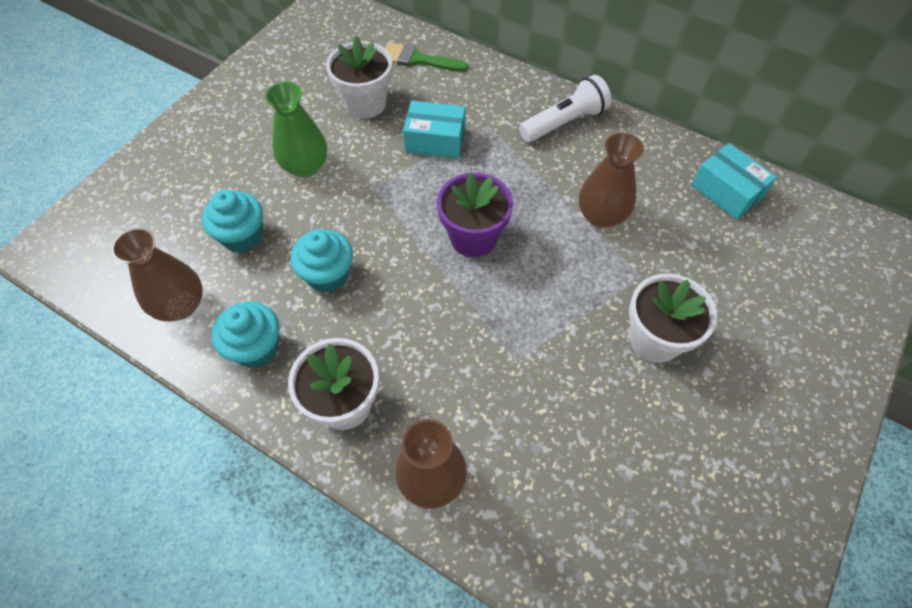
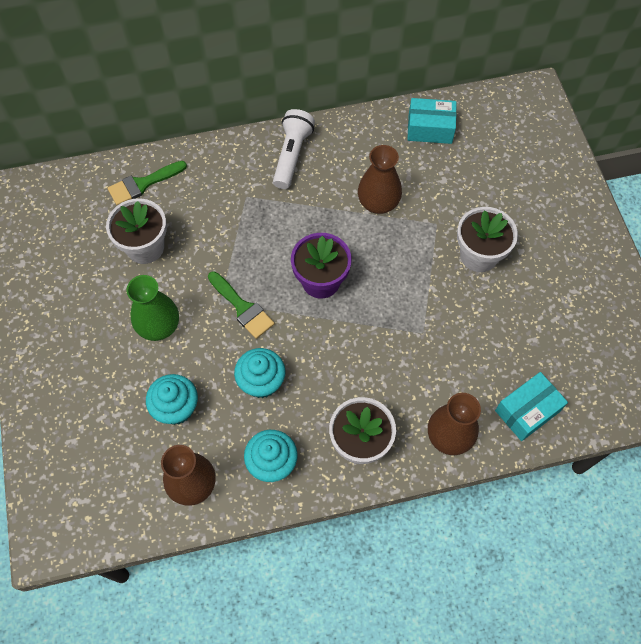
camera: 45 degrees left, 5 degrees up
(383, 205) = (242, 308): none -> green brush
(435, 140) = (224, 235): turquoise box -> turquoise box (527, 411)

